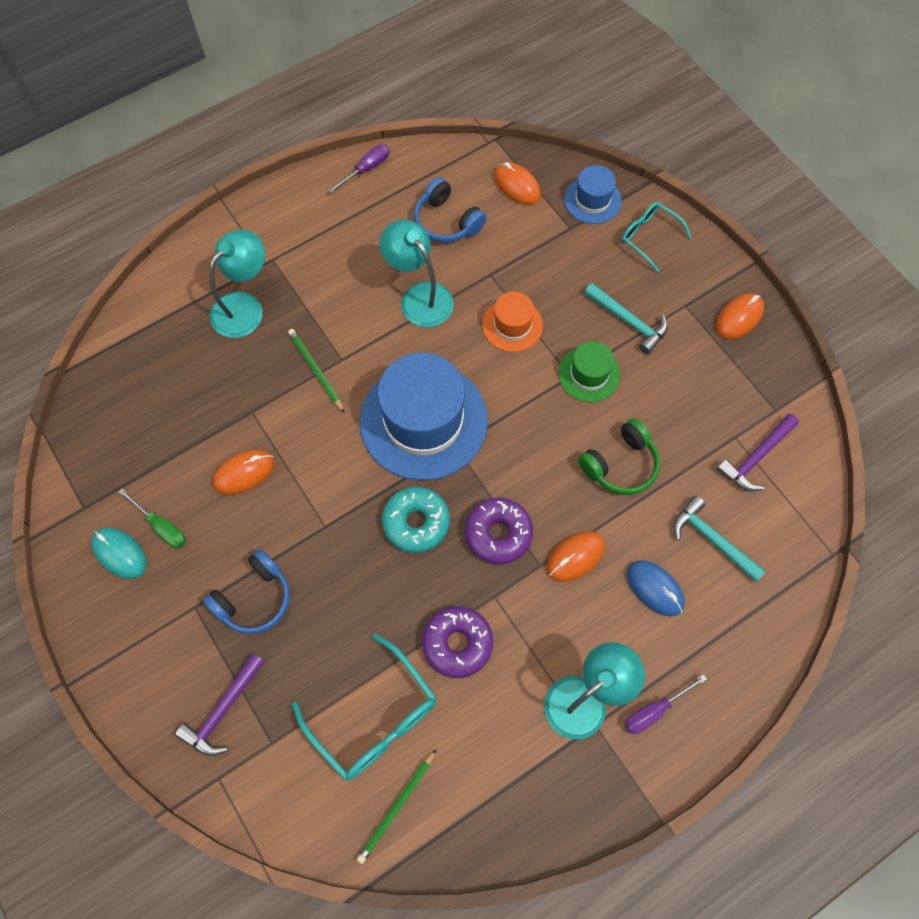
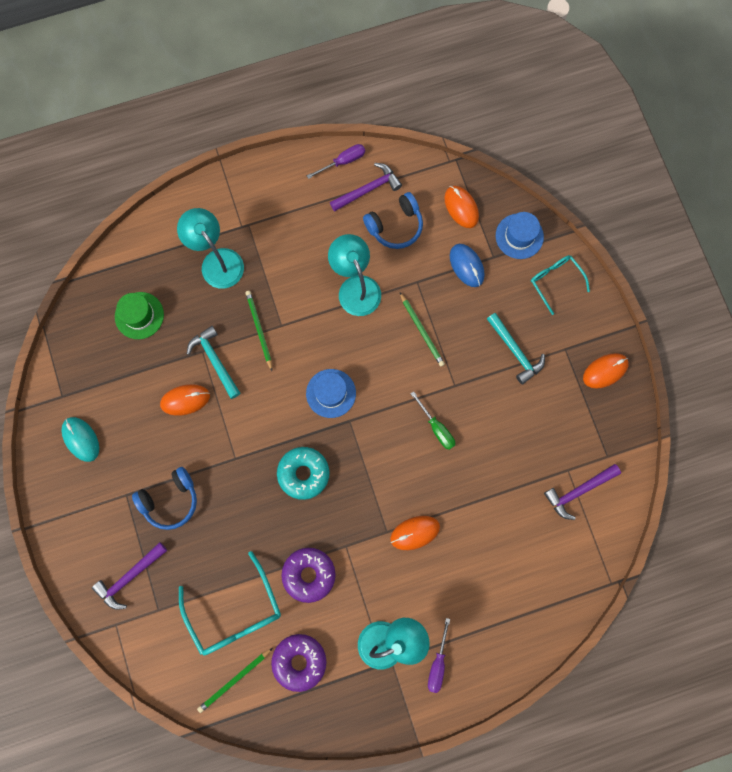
camera: 15 degrees right, 10 degrees up
(161, 526) = (115, 426): green screwdriver -> green screwdriver (436, 428)
(244, 307) = (217, 261): turquoise lamp -> turquoise lamp turned 90 degrees counterclockwise
(404, 191) = (368, 189): none -> purple hammer
(423, 421) = (331, 393): blue hat -> blue hat, size x0.49
(447, 221) = (395, 226): blue headphones -> blue headphones turned 90 degrees counterclockwise
(498, 533) = (362, 499): purple donut -> purple donut (299, 661)
(512, 325) = (422, 331): orange hat -> green pencil
(589, 374) = (470, 388): green hat -> green hat (139, 315)
(620, 464) = (471, 469): green headphones -> none
(654, 710) = (438, 663): purple screwdriver -> purple screwdriver turned 60 degrees counterclockwise
(655, 588) = (467, 573): blue mouse -> blue mouse (466, 266)
(712, 539) = (522, 547): turquoise hammer -> turquoise hammer (215, 360)

